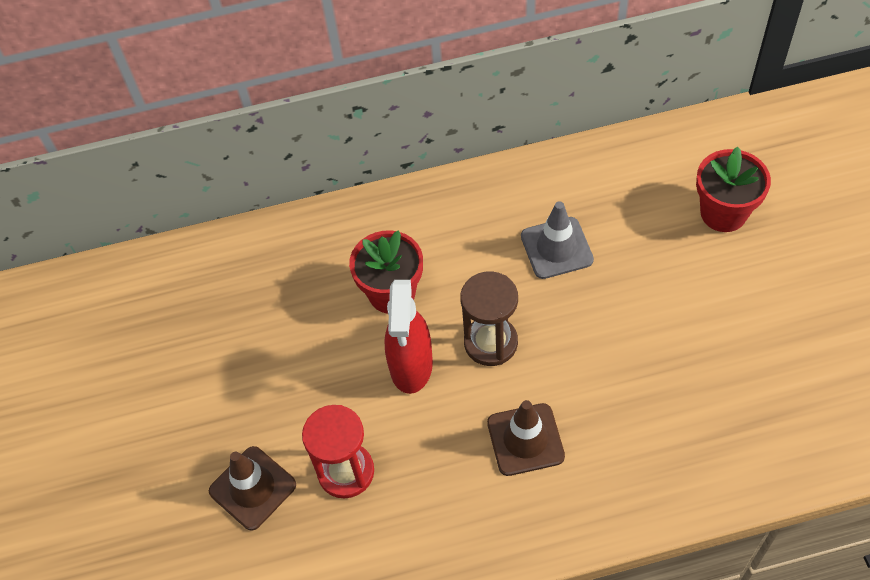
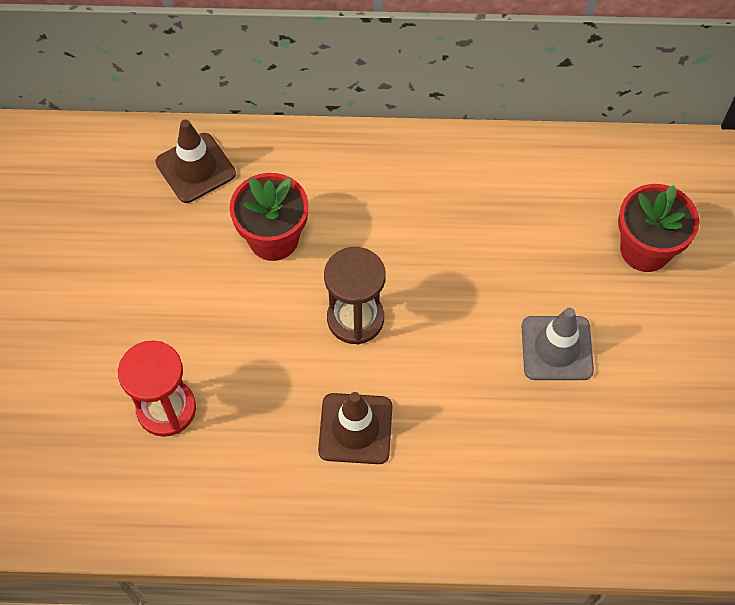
camera: 10 degrees right, 5 degrees up
(252, 488) = (70, 398): brown traffic cone -> brown traffic cone (195, 168)
(411, 366) = (267, 319): red spray bottle -> none
(556, 248) = (457, 238): grey traffic cone -> grey traffic cone (556, 348)

